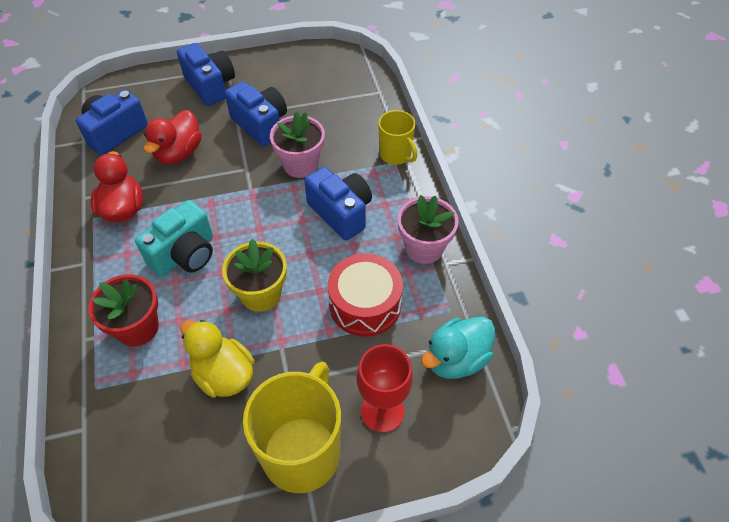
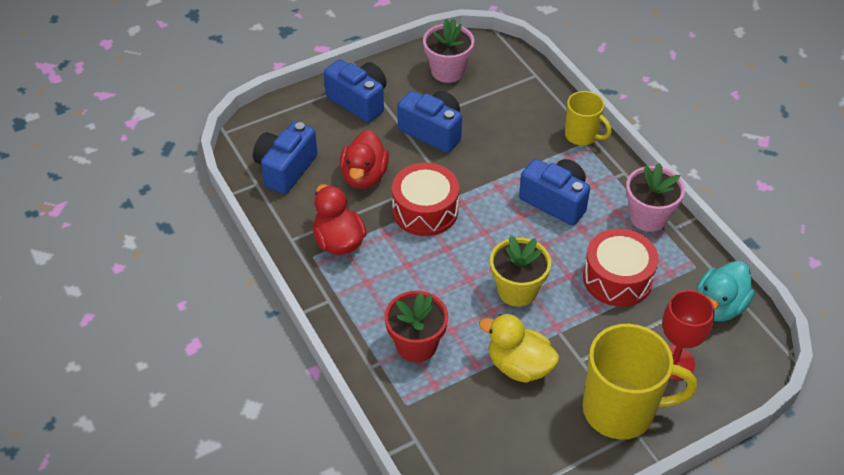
camera: 15 degrees left, 5 degrees down
(185, 254) = (425, 270): turquoise camera -> none
(215, 196) = (425, 210): none -> red drum
(300, 165) = (493, 163): pink flower pot -> pink flower pot (447, 71)
(302, 451) = (621, 410): yellow mug -> yellow mug turned 90 degrees clockwise

